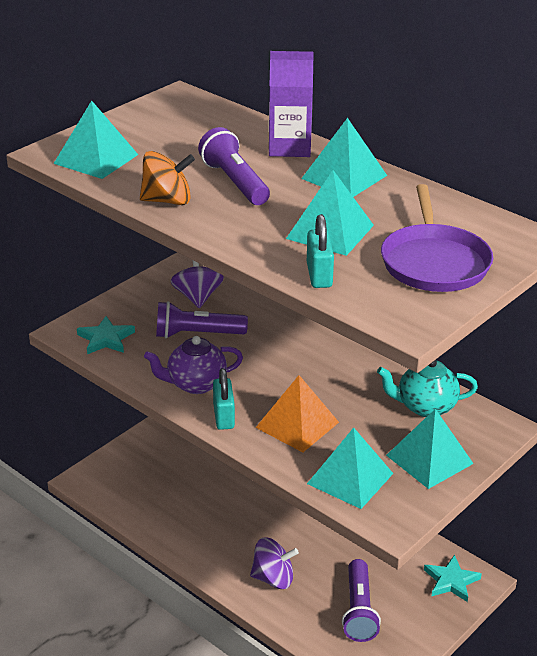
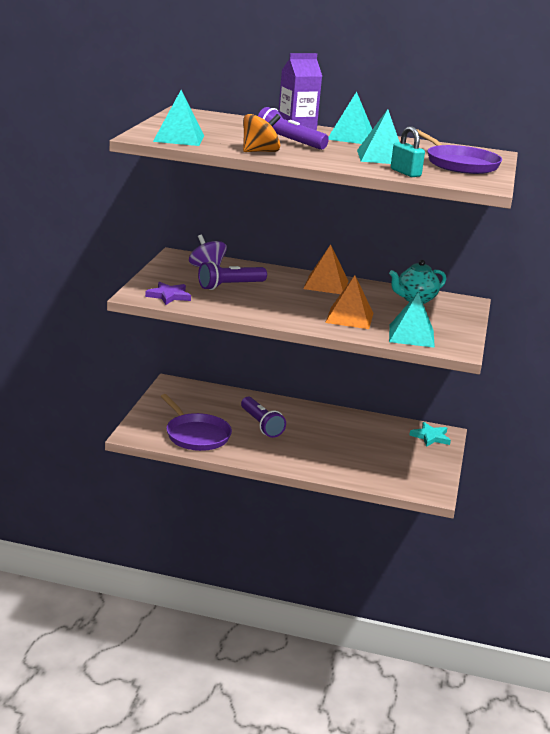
camera: 30 degrees left, 10 degrees down
(106, 339) = (169, 296): turquoise star -> purple star
(154, 499) = (196, 435): none -> purple pan
(195, 384) = (260, 309): purple teapot -> none
(224, 416) = (298, 321): turquoise padlock -> none
(273, 578) = (320, 459): purple spinning top -> none
(325, 354) = (326, 284): none -> orange pyramid
(358, 610) = (390, 463): purple flashlight -> purple flashlight (261, 425)
(429, 459) = (446, 321): turquoise pyramid -> none

